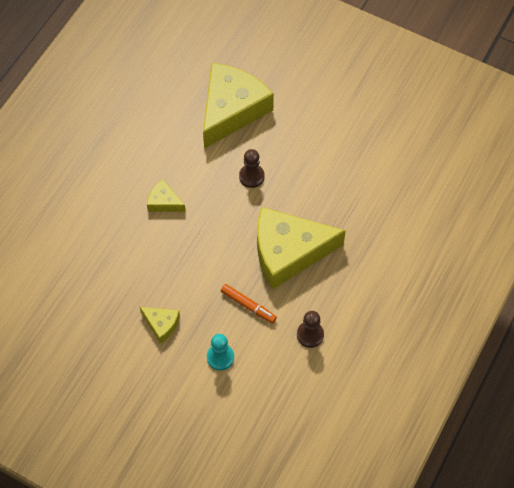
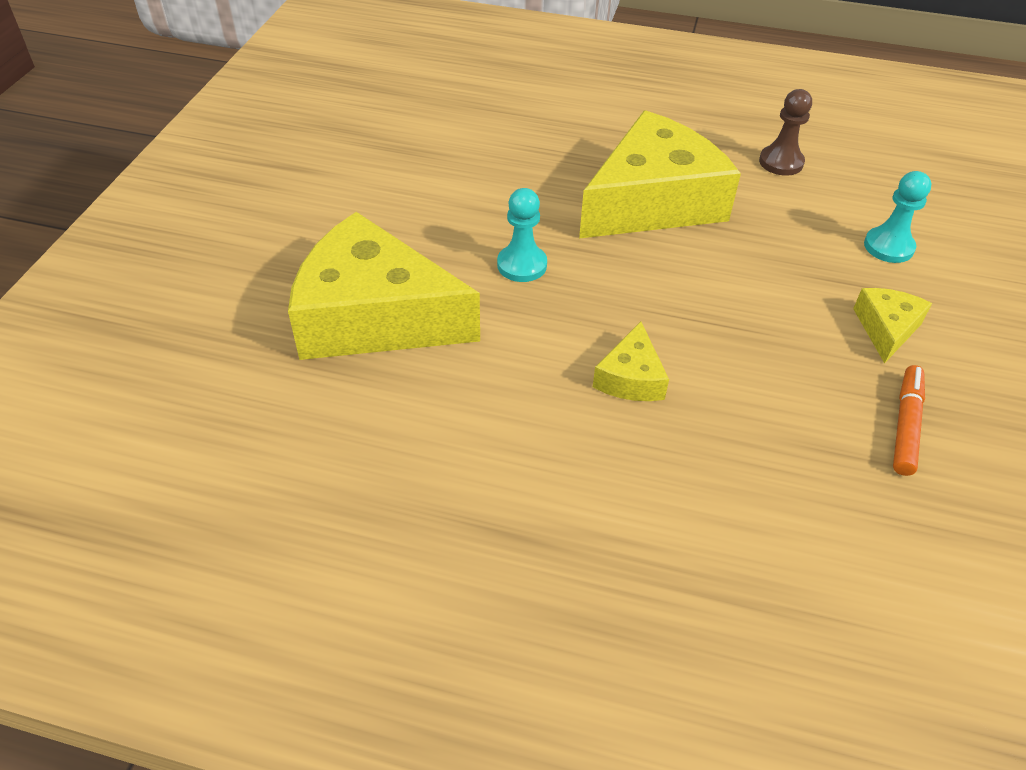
camera: 105 degrees left, 15 degrees down
(248, 306) = (777, 230): orange marker -> orange marker (905, 425)
(251, 176) = (522, 265): brown pawn -> turquoise pawn
(288, 252) = (653, 201): yellow cheese -> yellow cheese turned 105 degrees counterclockwise

